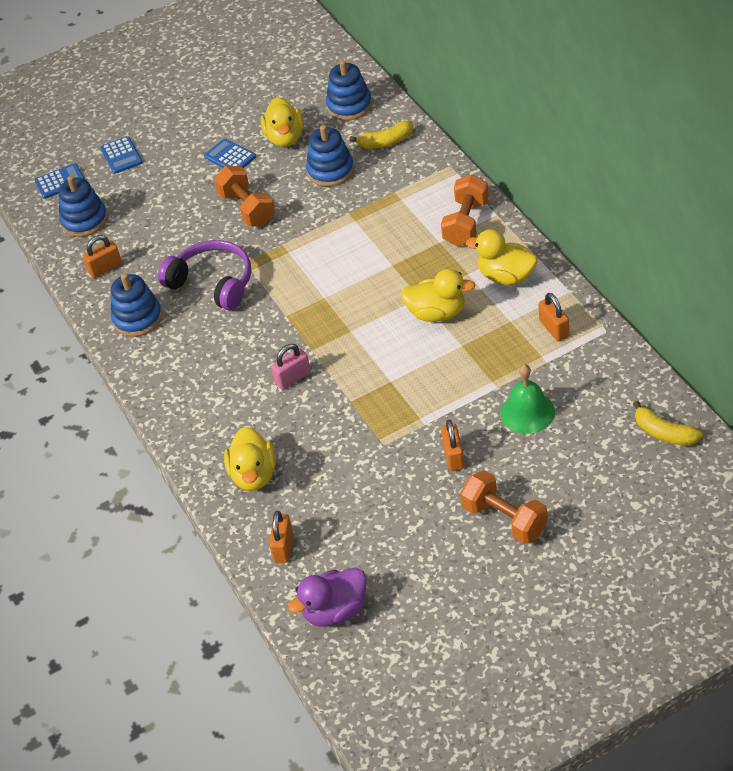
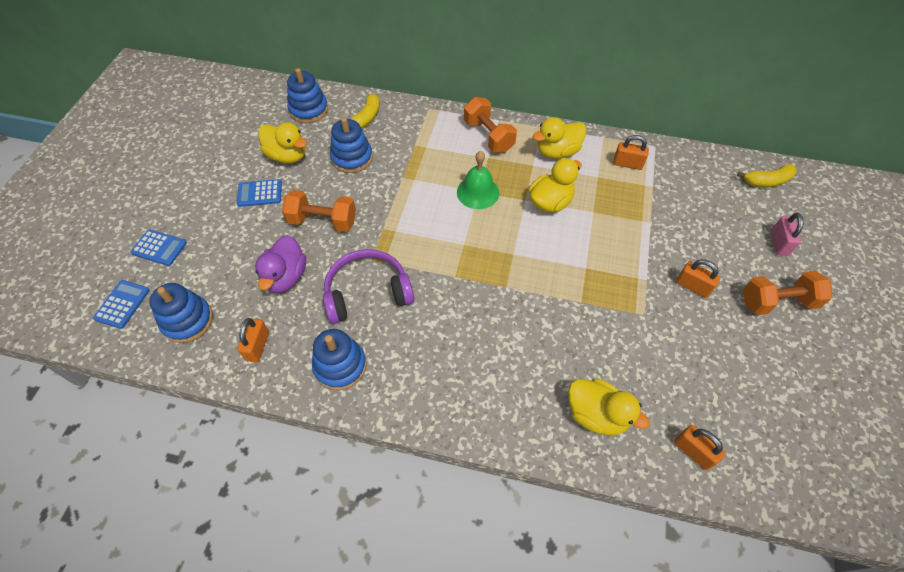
camera: 55 degrees left, 10 degrees up
(293, 378) = (521, 317): pink padlock -> pink padlock (779, 243)
(335, 611) = (791, 466): purple duck -> purple duck (286, 277)
(527, 412) = (688, 224): green bell -> green bell (478, 192)

